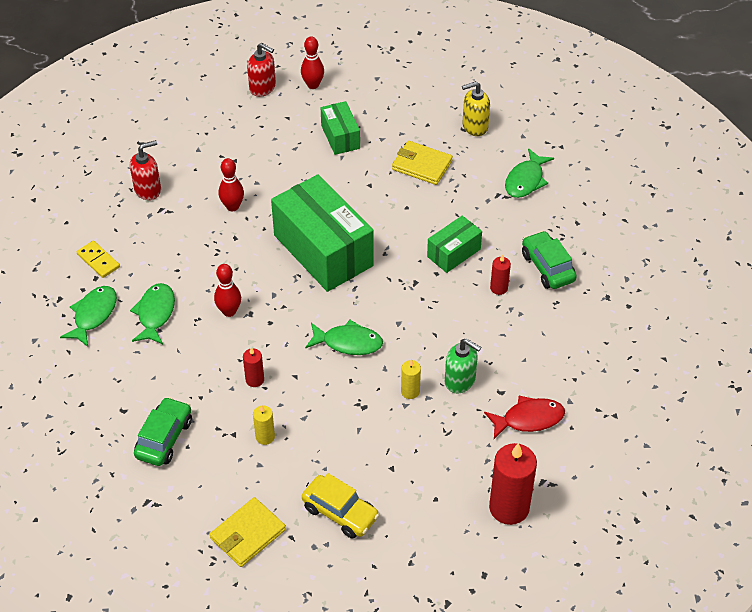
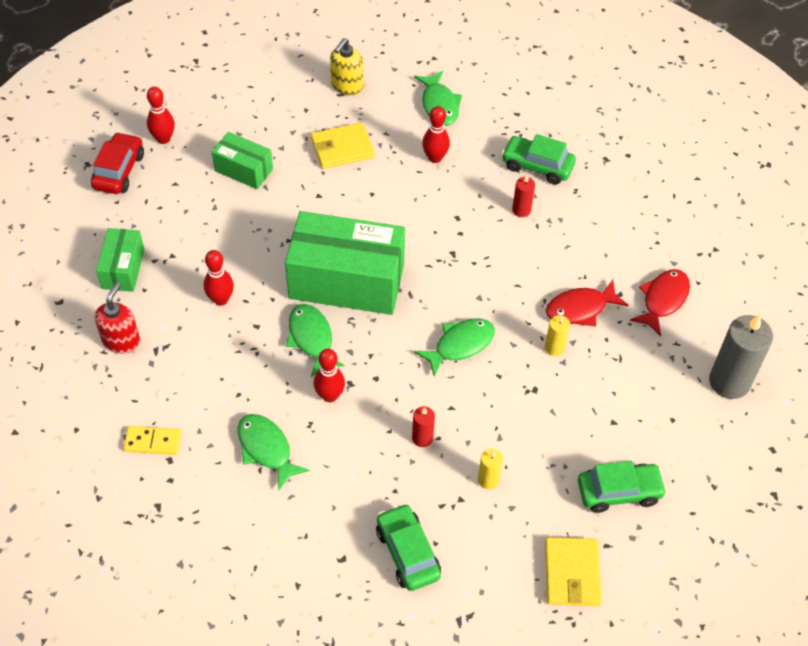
camera: 45 degrees left, 5 degrees up
(93, 315) = (210, 495): green fish -> green fish (311, 338)
(263, 87) = (119, 171): red soap dispenser -> red car
(340, 512) = (619, 492): yellow car -> green car
(454, 253) = (454, 206): green box -> green box (123, 269)
(460, 381) = (580, 309): green soap dispenser -> red fish
(479, 213) = (435, 158): none -> red bowling pin
(509, 508) = (729, 382): red candle -> grey candle

